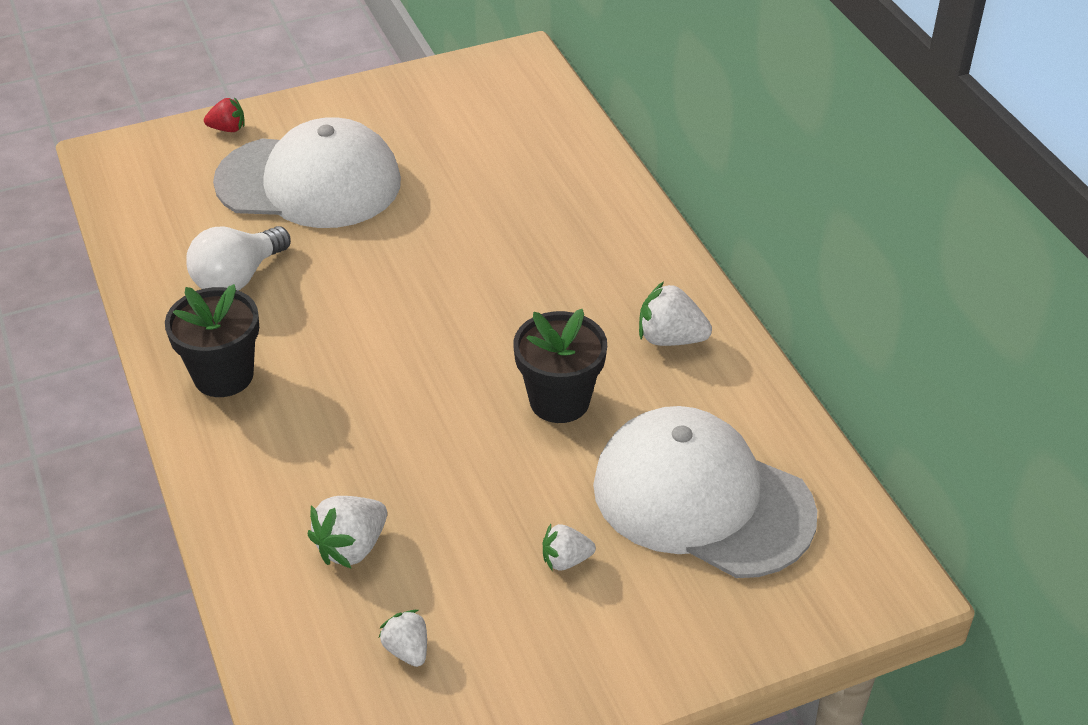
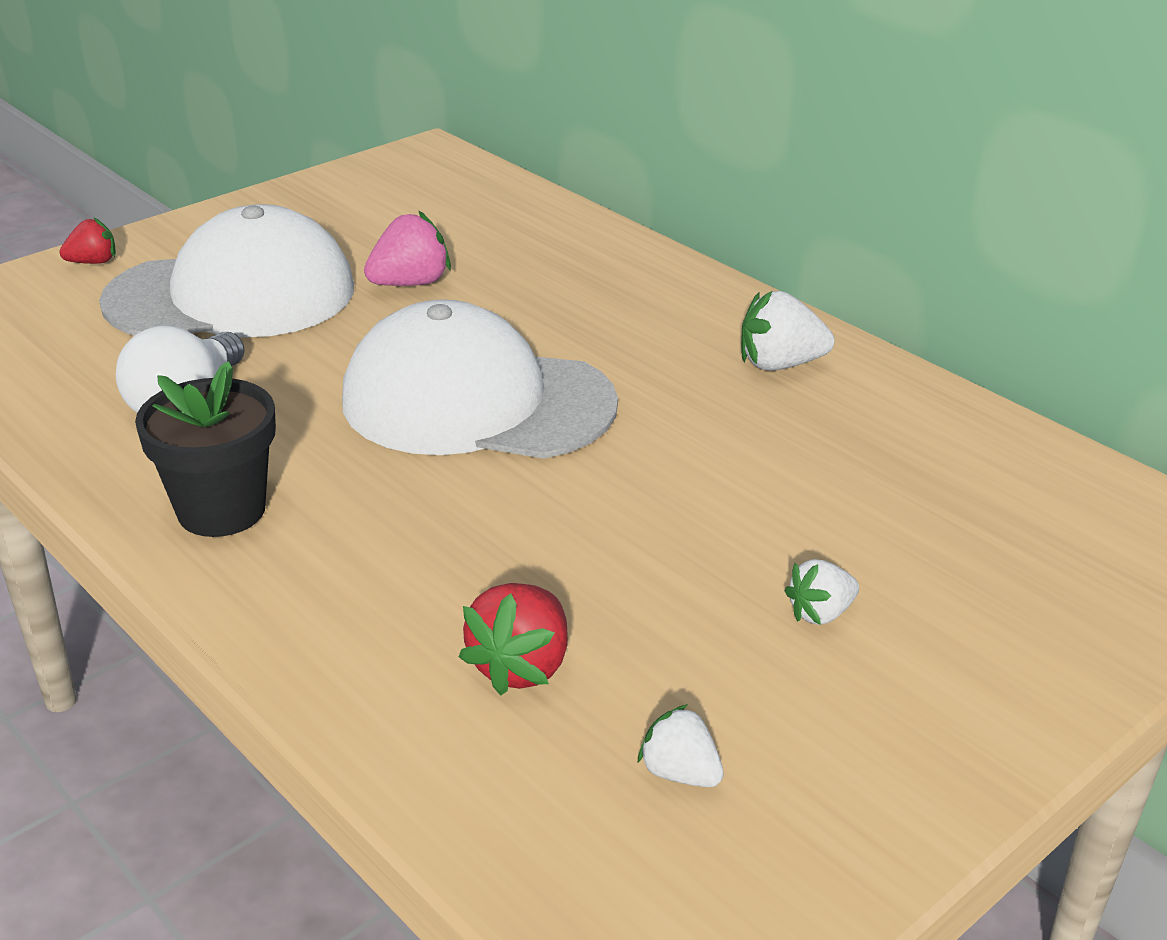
camera: 20 degrees left, 10 degrees down
(351, 547) = (521, 666): white strawberry -> red strawberry
(440, 197) = (410, 283): none -> pink strawberry
(559, 401) = (692, 448): black flower pot -> none
(702, 499) = (938, 511): white cap -> white cap (477, 402)

